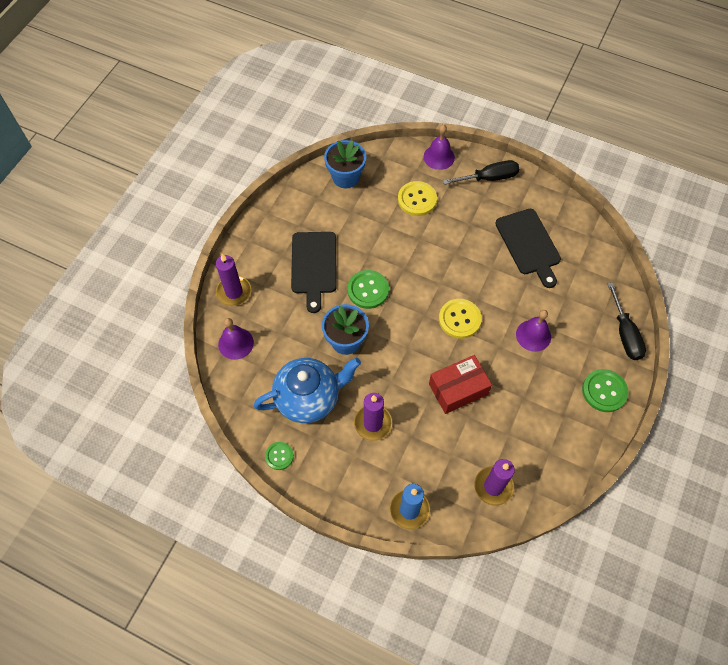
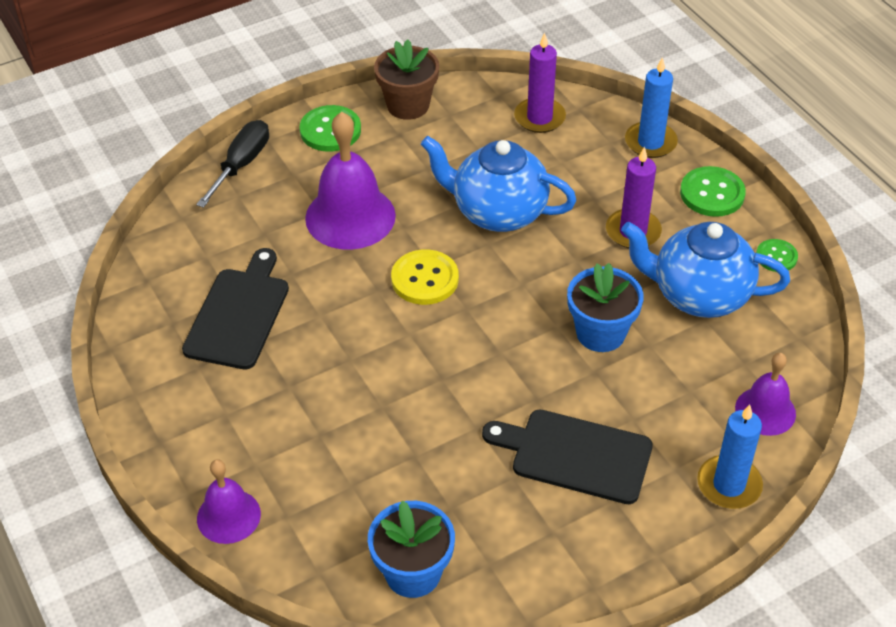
camera: 145 degrees left, 15 degrees down
(234, 292) = (729, 485): purple candle -> blue candle
(314, 266) = (575, 455): black cutting board -> black cutting board turned 105 degrees counterclockwise
(368, 290) = (519, 378): green button -> green button (712, 193)
(417, 199) = (331, 466): yellow button -> none
(458, 389) = (497, 212): red box -> blue teapot
(489, 178) = (189, 435): black screwdriver -> none
(533, 335) = (350, 216): purple bell -> purple bell, size x1.69
(580, 443) = (408, 105): none -> brown flower pot

